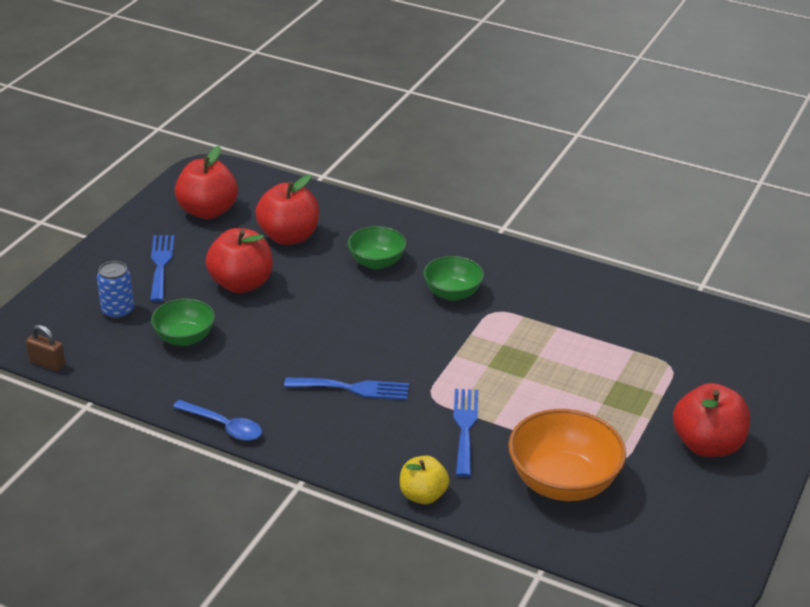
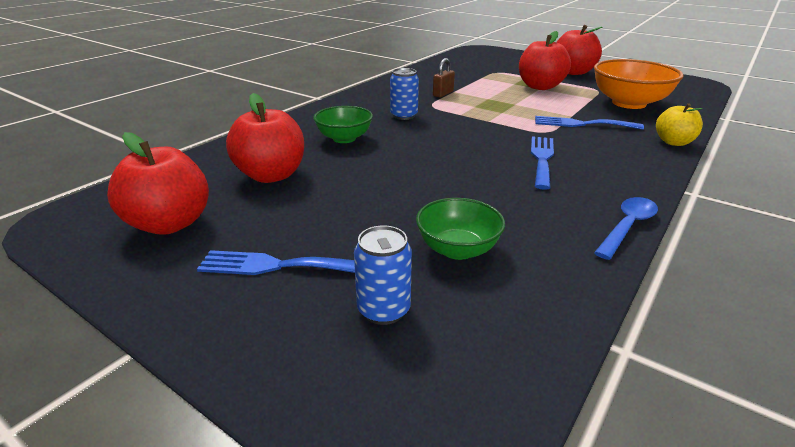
camera: 80 degrees left, 5 degrees down
(47, 363) = (527, 401): brown padlock -> brown padlock (443, 94)
(241, 284) = (351, 206): red apple -> red apple (540, 87)
(452, 293) = (404, 116): green bowl -> blue can

